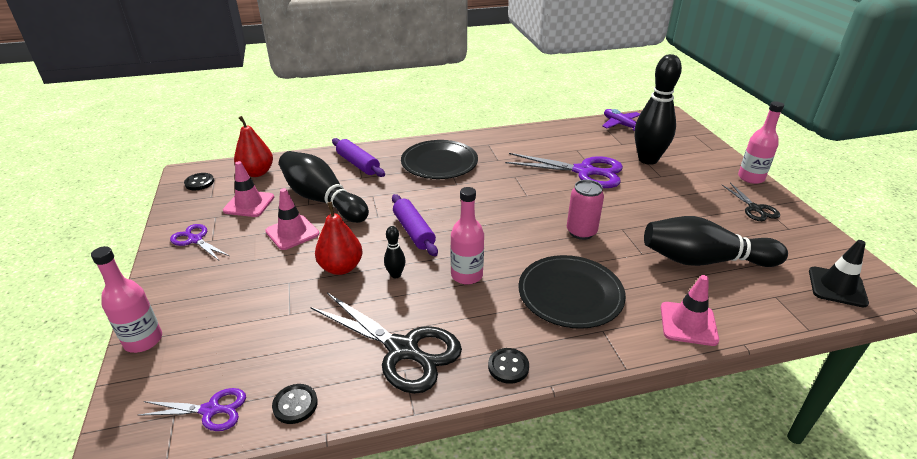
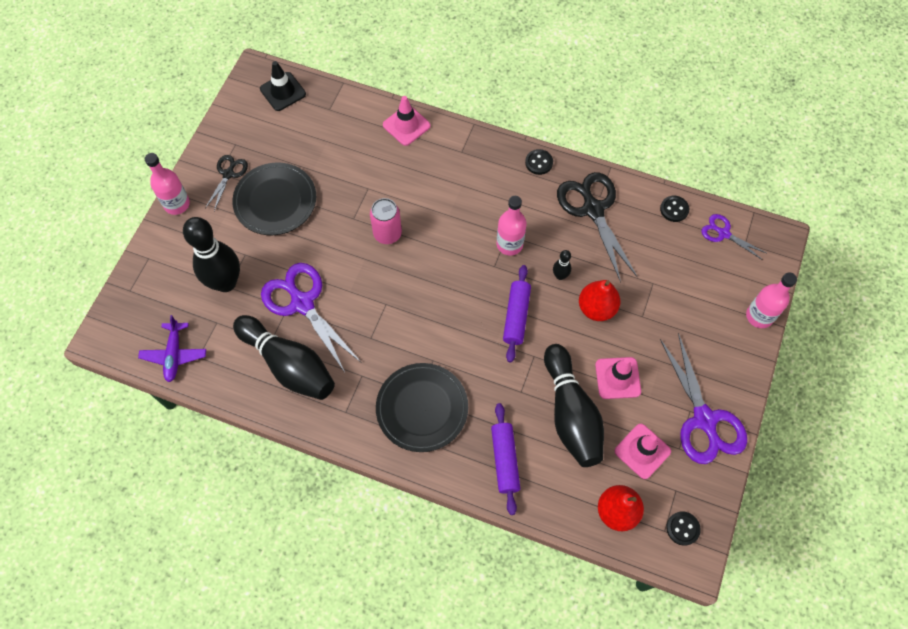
camera: 145 degrees left, 30 degrees up
(195, 239) = (704, 420): purple scissors -> purple scissors, size x1.87
(570, 294) = (454, 187): black plate -> black plate (275, 201)
(704, 260) = (334, 157): black bowling pin -> black bowling pin (289, 365)

